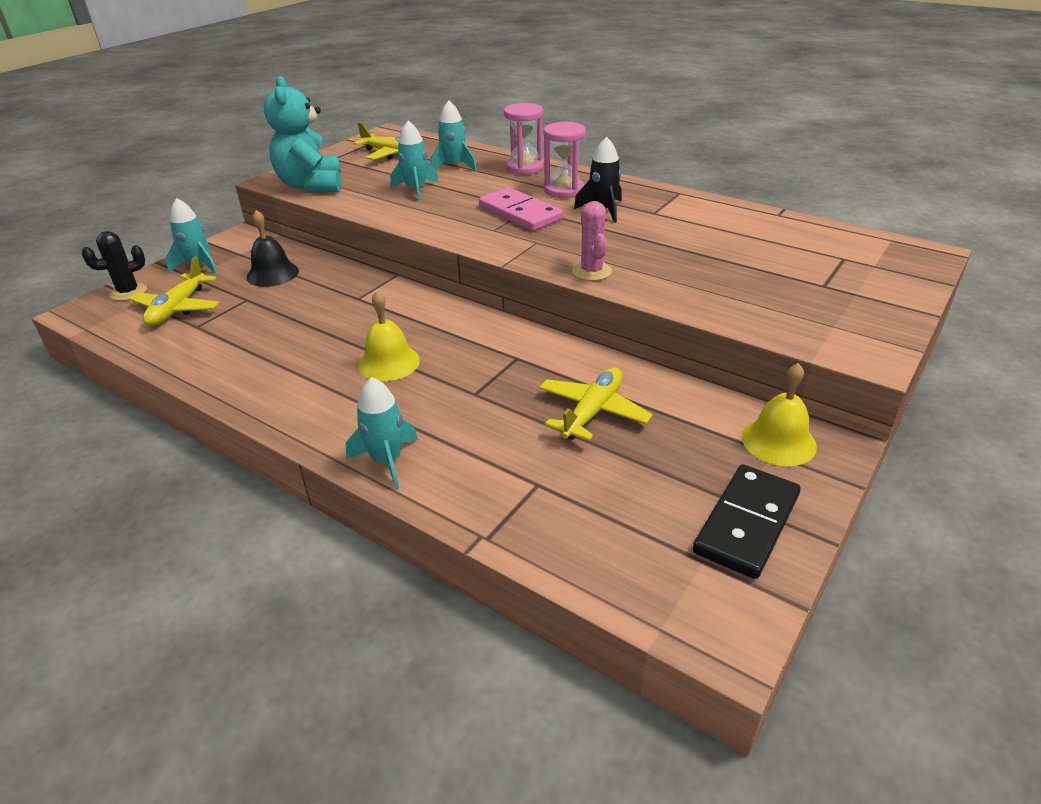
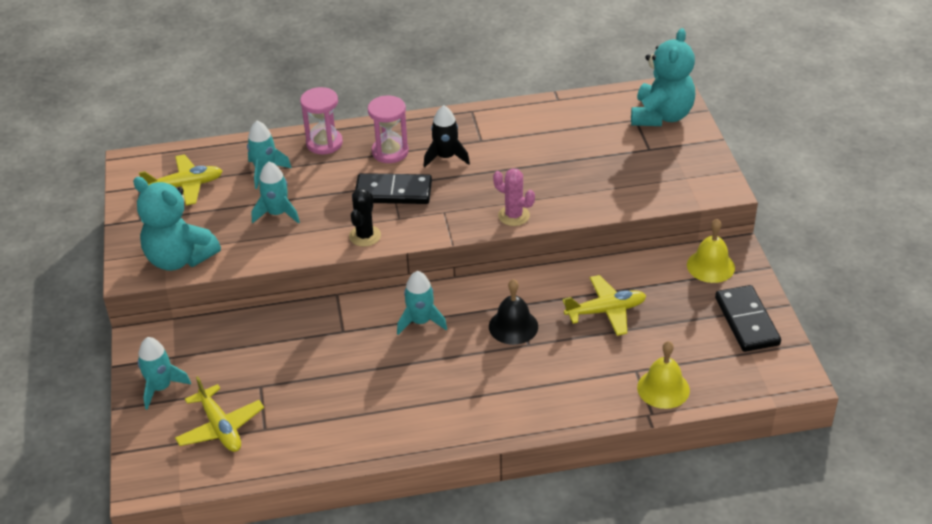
camera: 45 degrees left, 5 degrees up
(128, 292) = (149, 444): black cactus -> black cactus (365, 236)
(272, 274) = (239, 354): black bell -> black bell (513, 326)
(387, 461) = (545, 415): turquoise rocket -> turquoise rocket (420, 321)
(388, 362) = (446, 361): yellow bell -> yellow bell (663, 388)
(520, 213) = (393, 192): pink domino -> black domino
(592, 412) = (605, 311): yellow plane -> yellow plane turned 90 degrees clockwise
(881, 267) = (661, 116): none -> turquoise teddy bear

